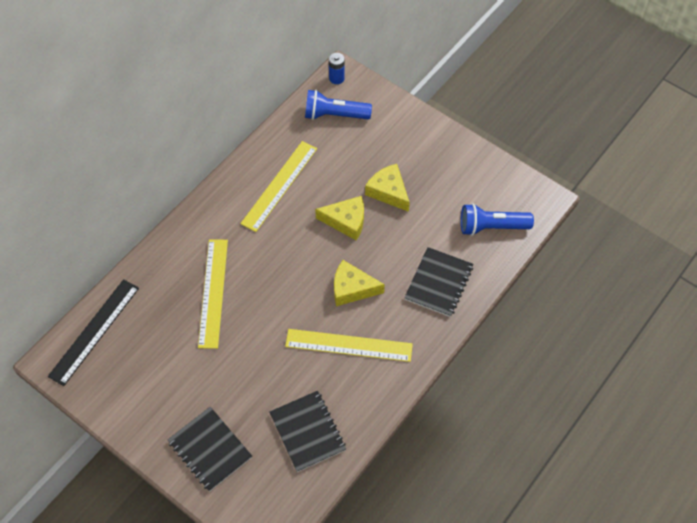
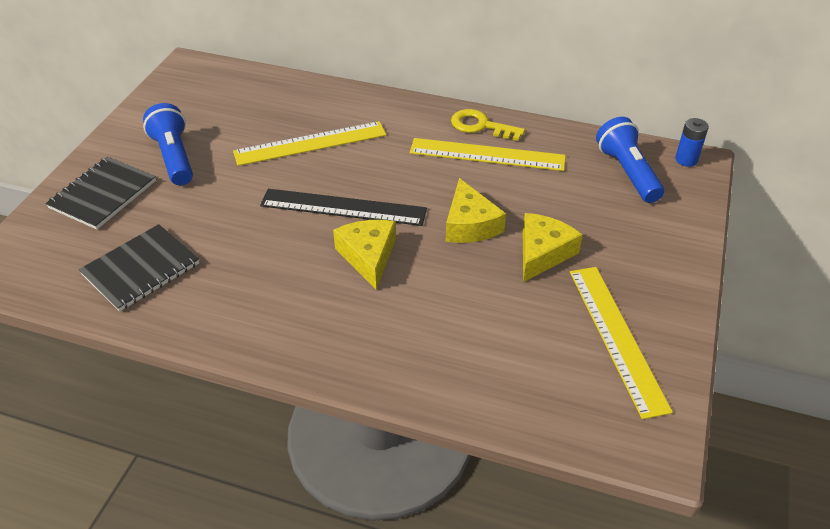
camera: 70 degrees right, 15 degrees down
(94, 331) = (230, 80): black ruler -> black ruler (343, 207)
(245, 177) = (481, 126): none -> yellow key
(349, 345) = (280, 275): yellow ruler -> yellow ruler (617, 337)
(438, 283) = (420, 346): black notebook -> none
(491, 227) = (555, 387): blue flashlight -> blue flashlight (174, 157)

